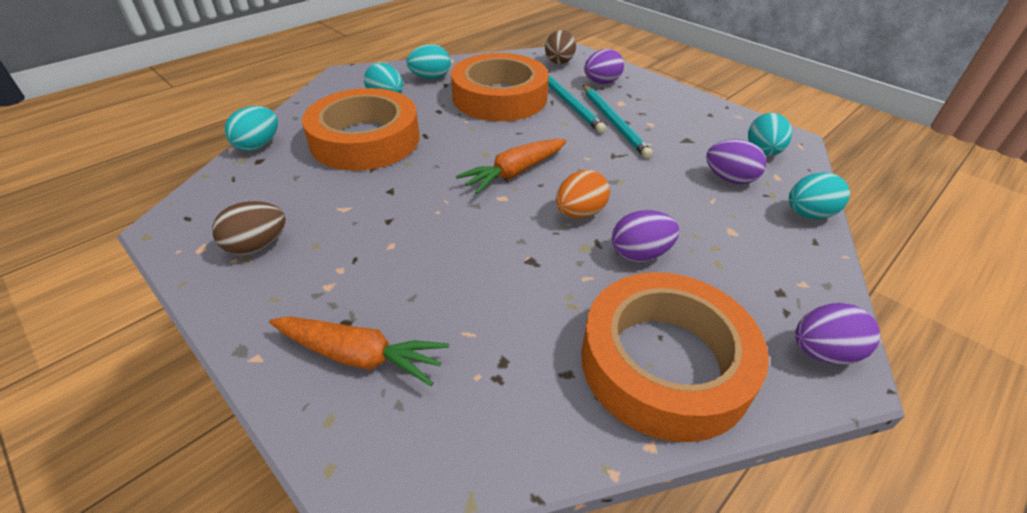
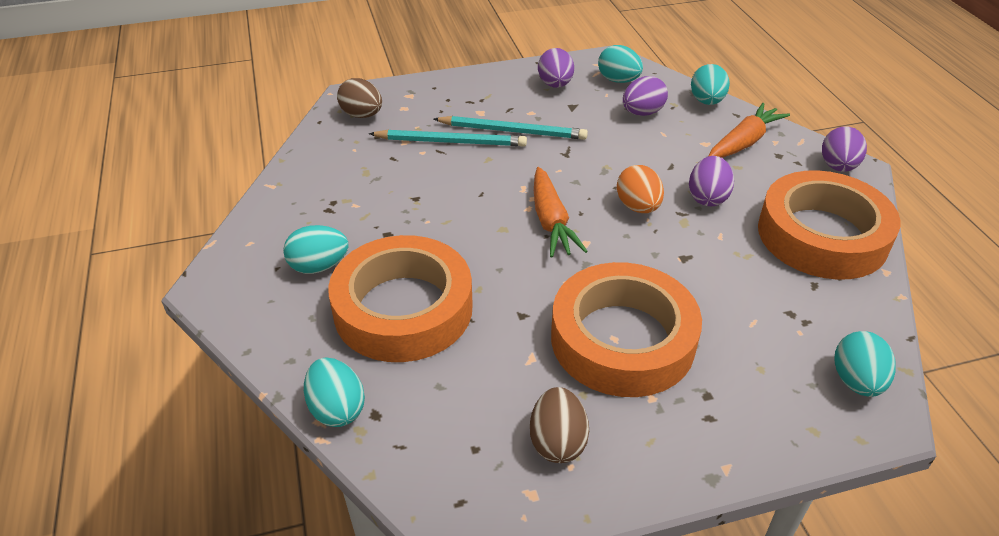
camera: 60 degrees left, 0 degrees up
(360, 356) = (753, 395): orange carrot -> orange carrot (744, 142)
(430, 78) = (301, 216): turquoise egg -> turquoise egg (856, 381)
(500, 97) = (399, 181): orange tape -> orange tape (622, 339)
(601, 82) = (431, 106): purple egg -> purple egg (555, 84)

